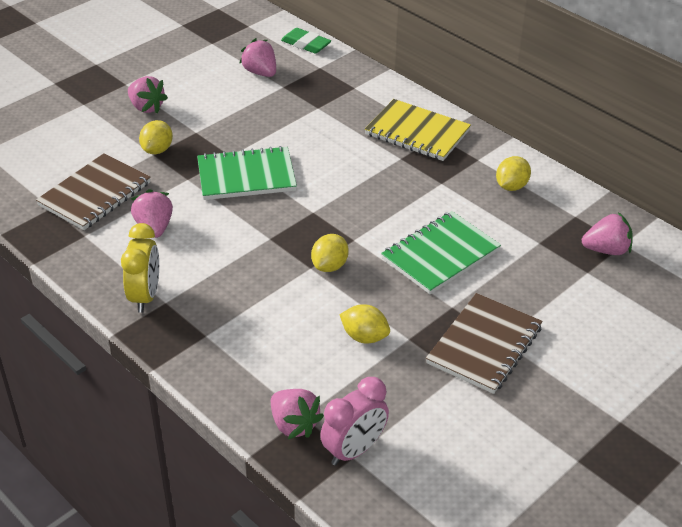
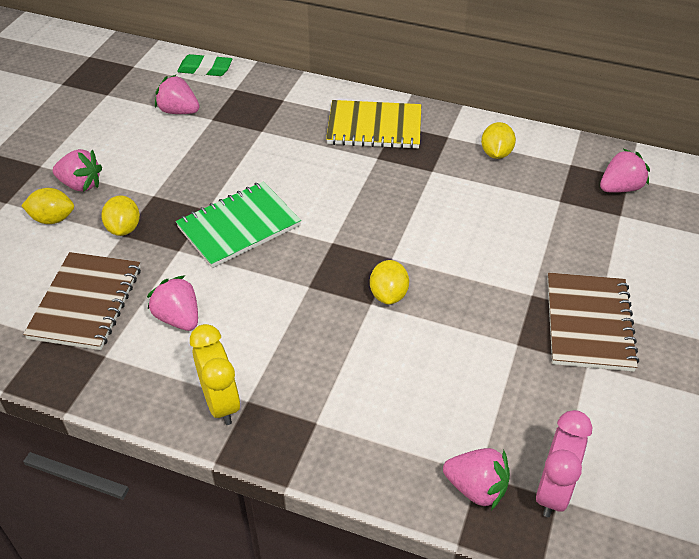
camera: 25 degrees left, 5 degrees up
(364, 337) = (475, 359): yellow lemon -> yellow lemon (53, 219)
(440, 255) = (483, 244): green notebook -> none

